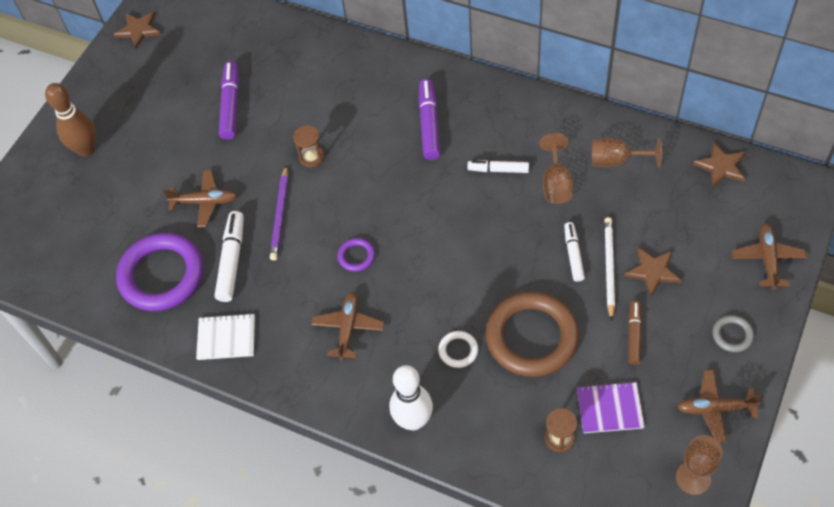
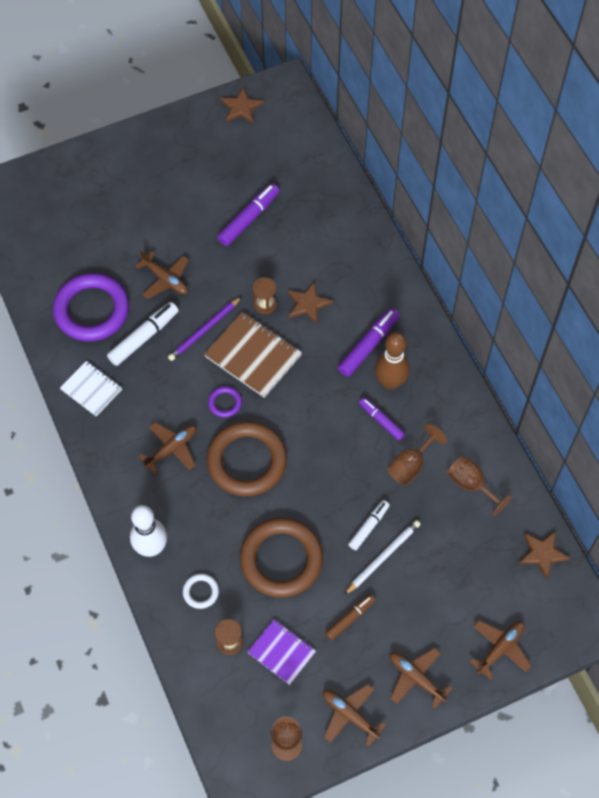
camera: 35 degrees right, 5 degrees up
(86, 149) = (126, 176): brown bowling pin -> brown bowling pin (390, 382)
(342, 203) = (253, 356): none -> brown notebook
(422, 286) = (247, 461): none -> brown ring
(458, 350) = (225, 526): white ring -> white ring (201, 592)
(498, 170) = (381, 421): white marker -> purple marker
(652, 271) = (410, 586): brown star -> brown star (308, 304)
(732, 335) = (416, 678): grey ring -> brown plane

